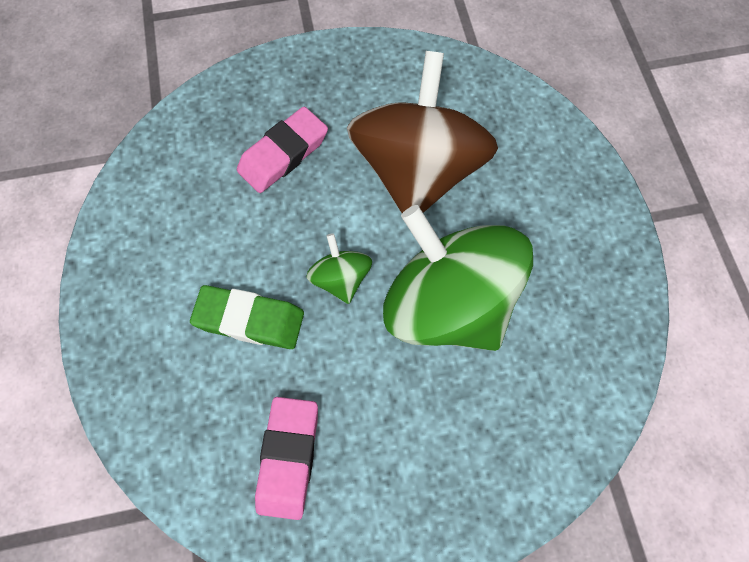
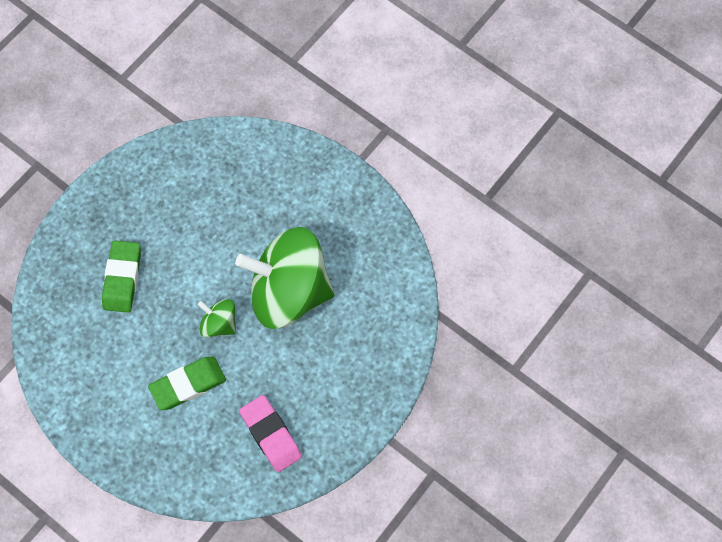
camera: 40 degrees left, 0 degrees up
(283, 154) = (122, 278): pink eraser -> green eraser
(417, 170) = (211, 228): brown spinning top -> none

